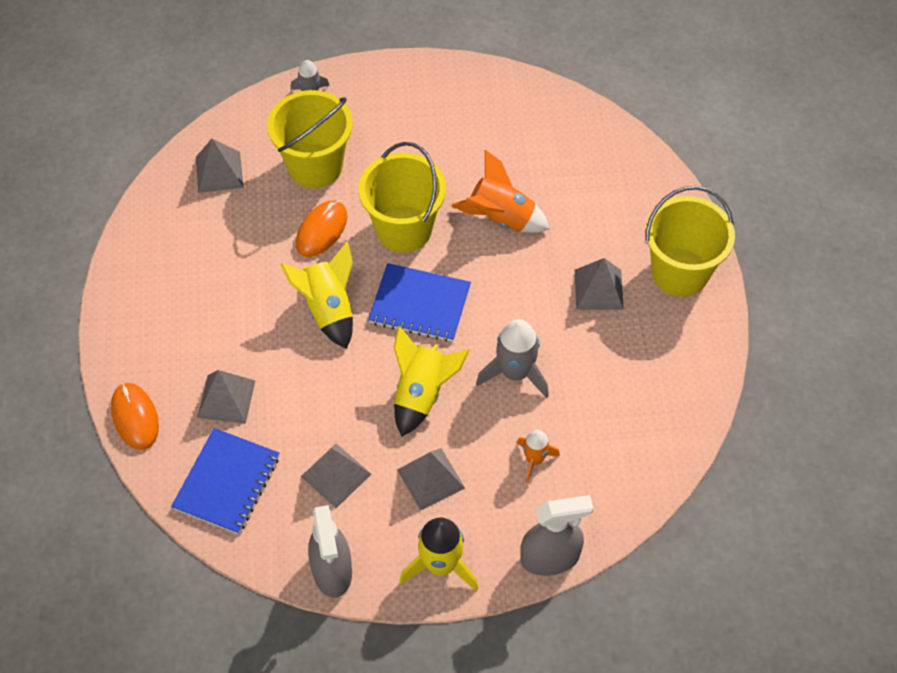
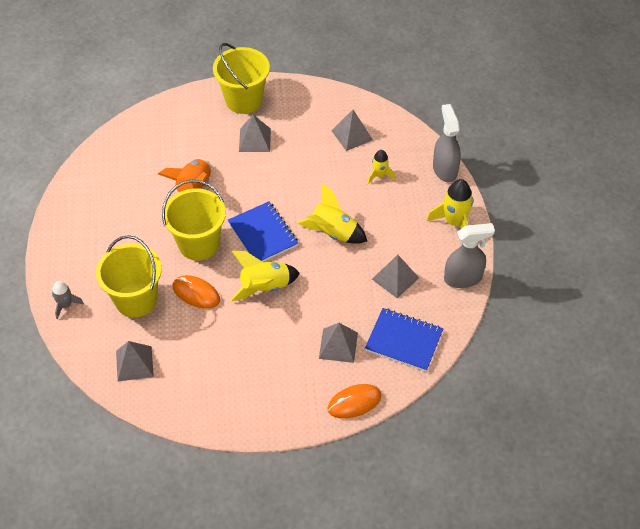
camera: 90 degrees left, 5 degrees down
(420, 304) = (263, 234): blue notebook -> blue notebook turned 45 degrees counterclockwise
(431, 479) = (395, 227): grey pyramid -> grey pyramid (352, 135)
(515, 373) = (317, 183): grey rocket -> none
(534, 459) = (379, 175): orange rocket -> yellow rocket

